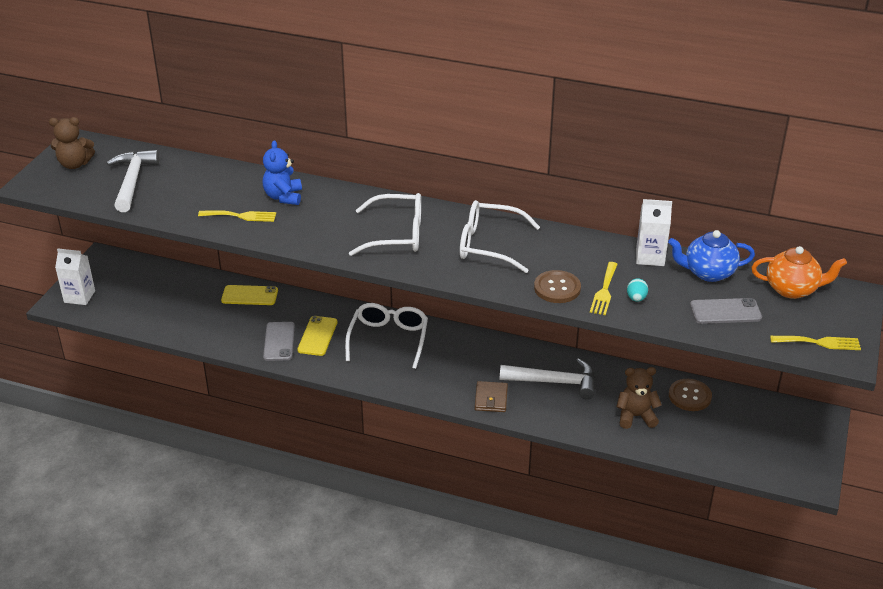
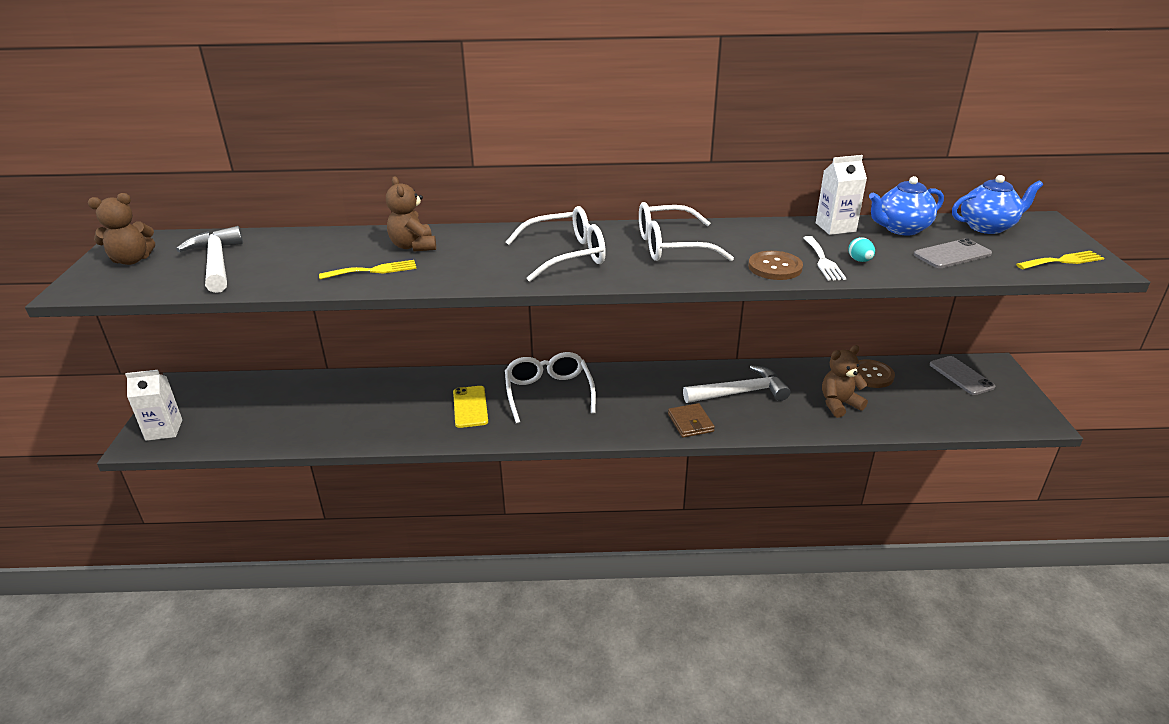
camera: 20 degrees left, 5 degrees down
(249, 295) = (373, 385): yellow phone -> none
(279, 341) = (430, 422): grey phone -> grey phone (961, 376)
(283, 197) = (413, 246): blue teddy bear -> brown teddy bear
(604, 291) = (823, 261): yellow fork -> white fork
(792, 289) = (987, 227): orange teapot -> blue teapot

